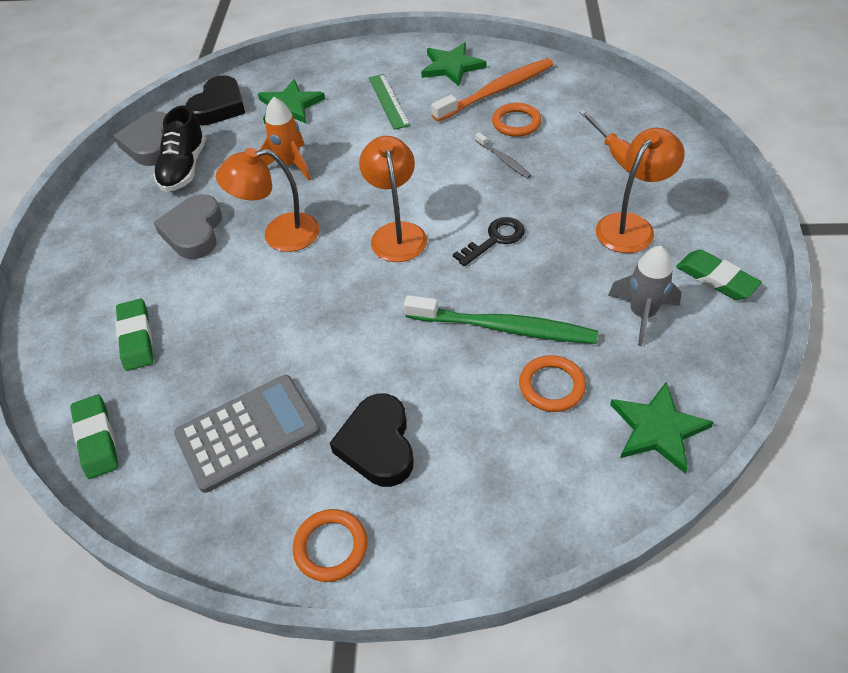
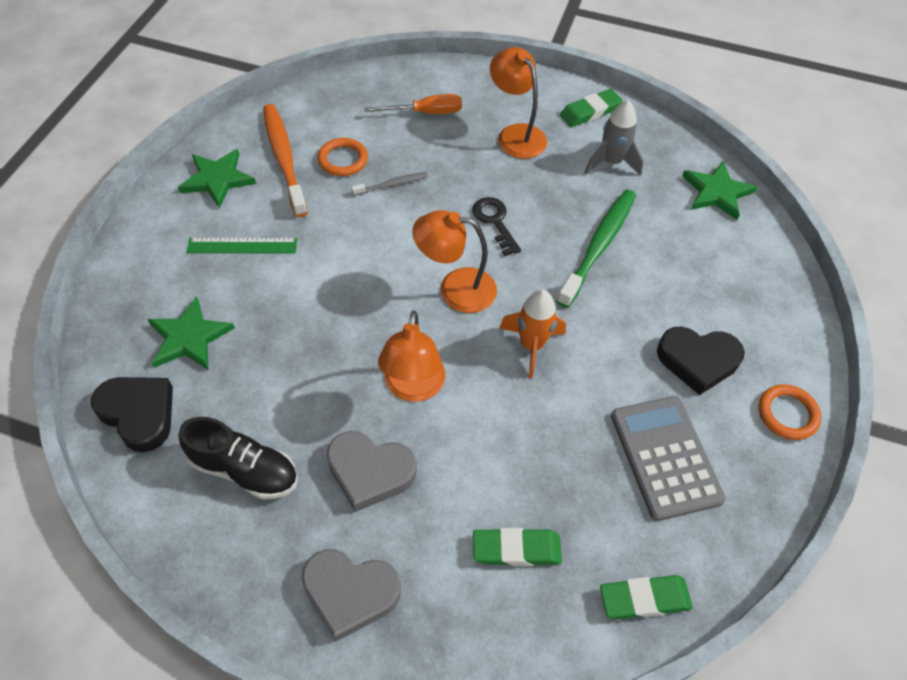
camera: 80 degrees left, 5 degrees up
(150, 144) = (169, 506): grey heart -> grey heart (350, 593)
(290, 165) = (301, 357): orange rocket -> orange rocket (531, 345)
(552, 386) = (665, 236): orange ring -> none

